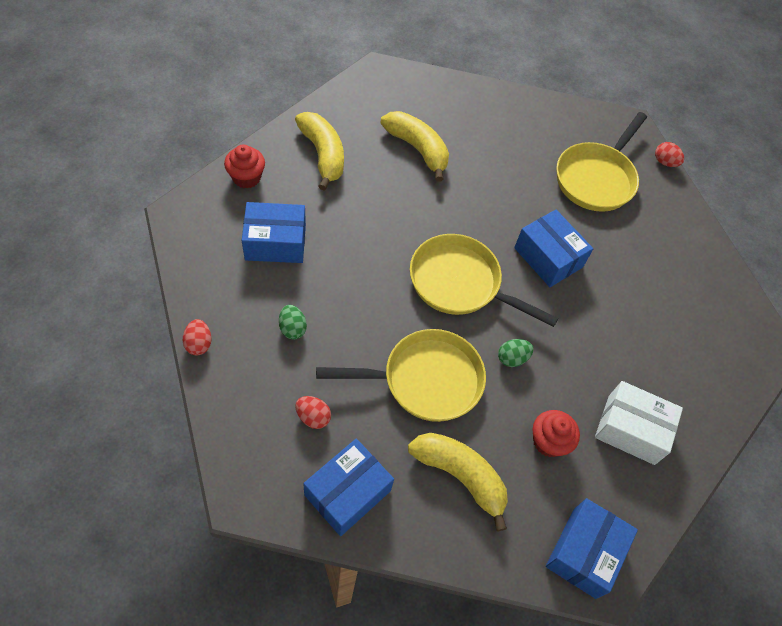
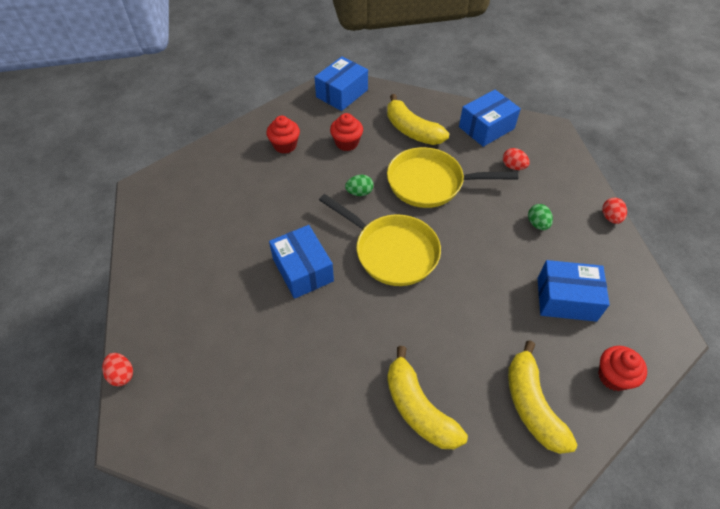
camera: 165 degrees left, 5 degrees down
(596, 178) = (216, 356): yellow pan -> none
(631, 429) = (285, 145): white box -> red cupcake

